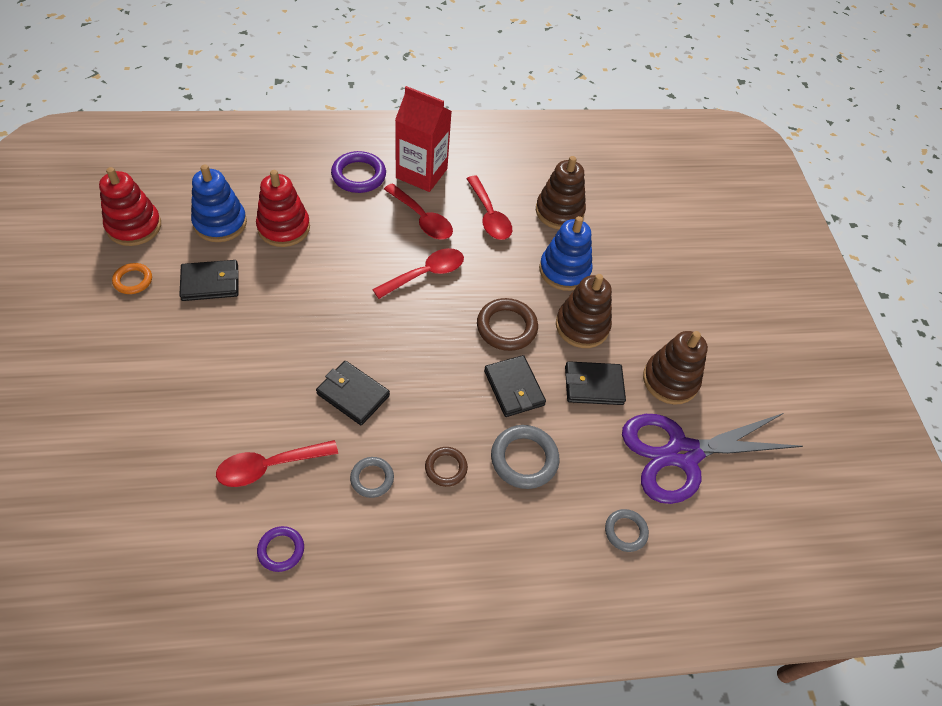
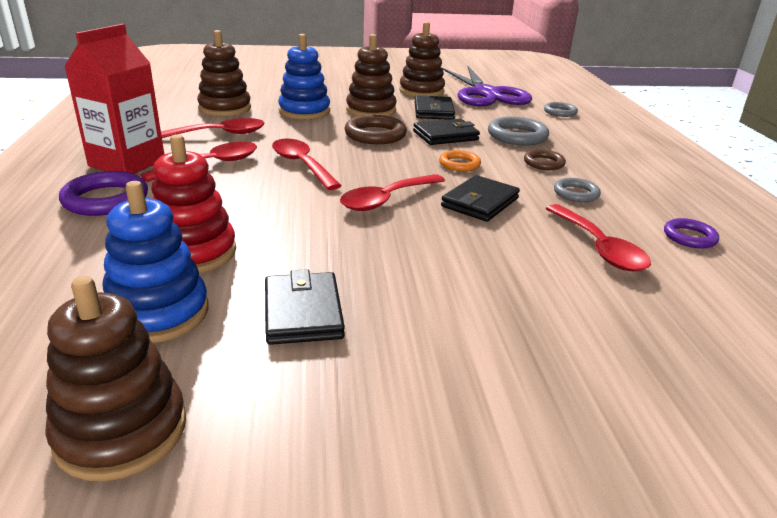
camera: 85 degrees left, 25 degrees down
(133, 280) = (288, 408): orange ring -> orange ring (459, 164)
(134, 226) = (121, 431): red stacking toy -> brown stacking toy
(358, 329) = (386, 200): none -> red spoon

